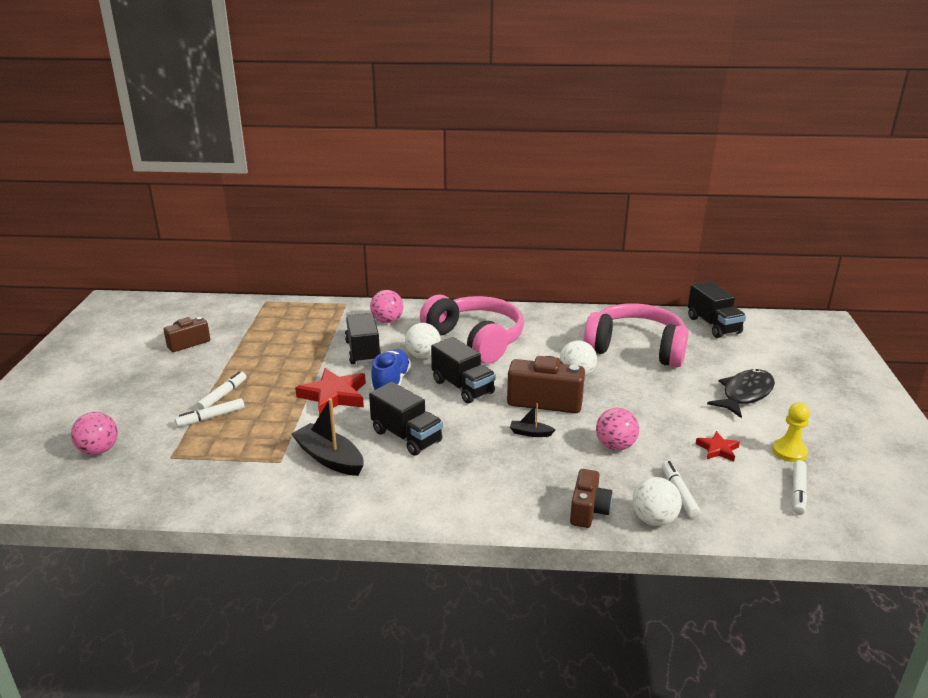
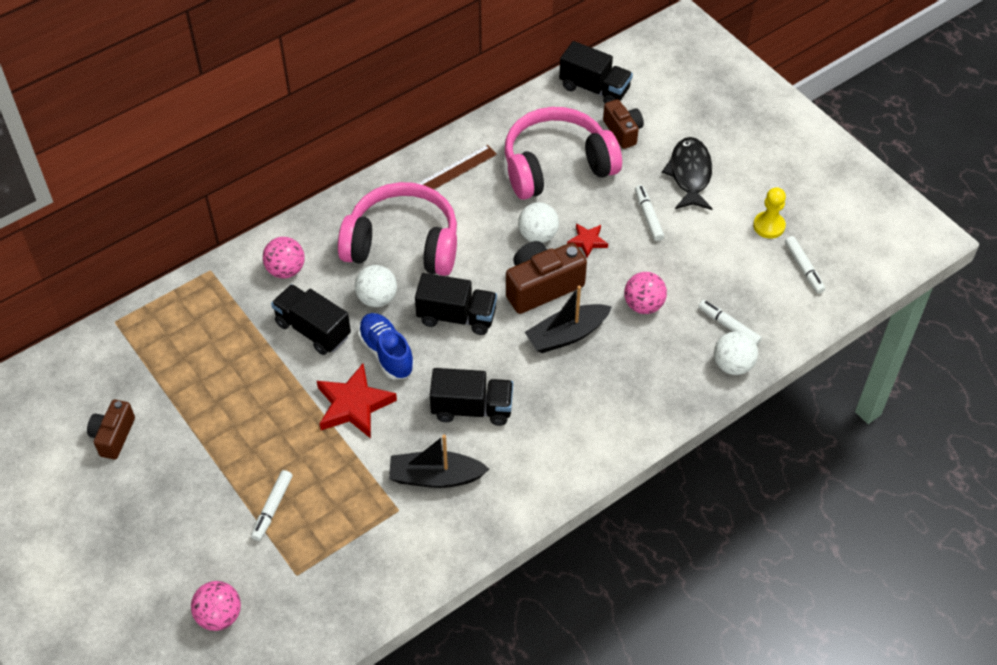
camera: 40 degrees left, 25 degrees up
(223, 395) = (248, 476): white marker -> white marker (648, 216)
(530, 433) = (567, 335): black boat -> black boat, size x1.98
(558, 323) = (455, 170): none -> brown ruler
(588, 510) = (682, 388): brown camera -> brown camera (623, 131)
(718, 449) = (719, 258): red star -> red star (587, 241)

